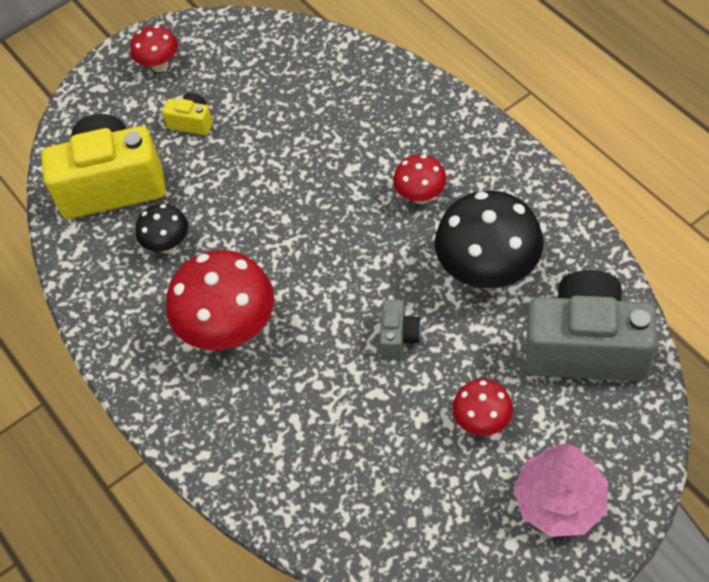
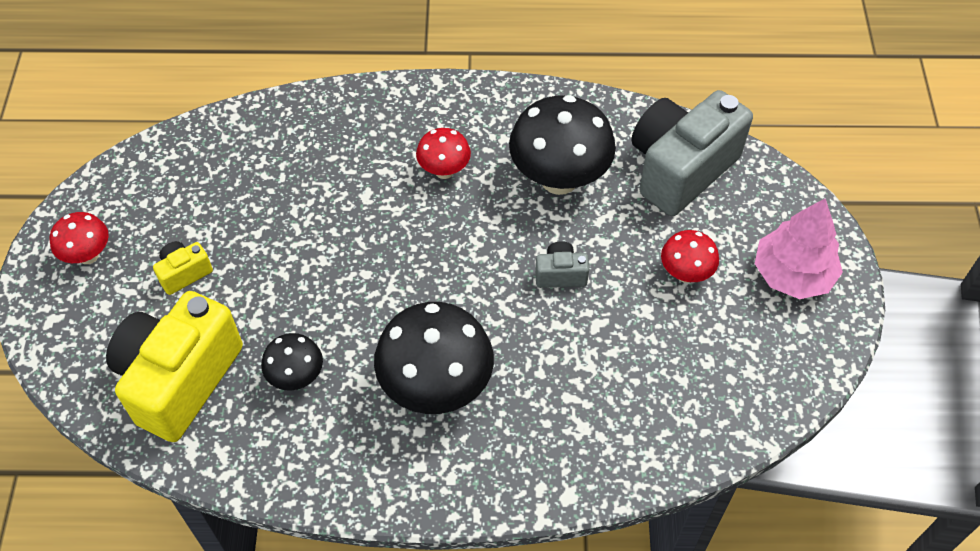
camera: 60 degrees left, 0 degrees up
(230, 330) = (436, 387): red mushroom -> black mushroom
(399, 337) = (560, 274): grey camera -> grey camera turned 45 degrees counterclockwise

